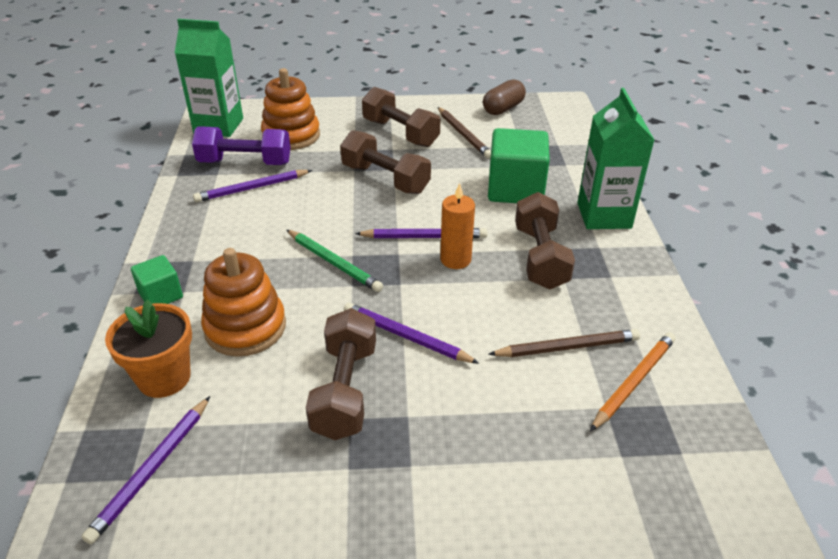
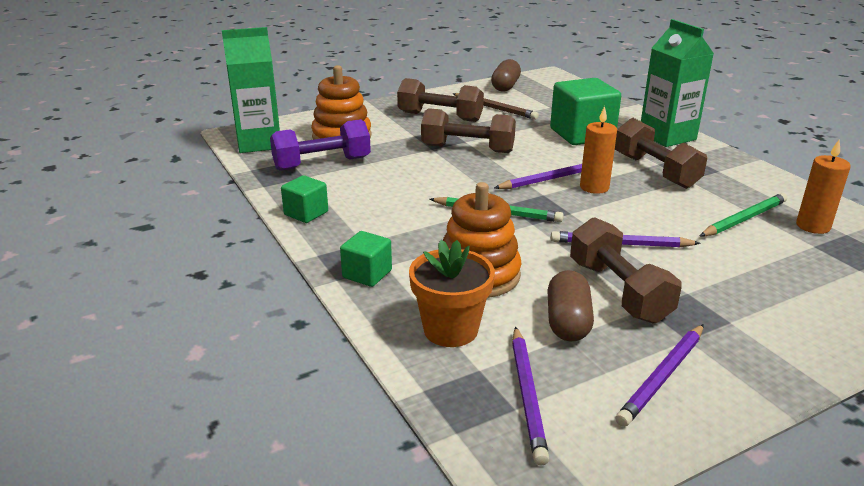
camera: 25 degrees left, 10 degrees down
(179, 214) = (306, 213): none -> green cube
(252, 188) = (353, 180): purple pencil -> purple pencil (662, 377)
(264, 407) = (567, 322): none -> brown capsule
(567, 347) = (744, 219): brown pencil -> green pencil
(634, 382) = (813, 226): orange pencil -> orange candle

